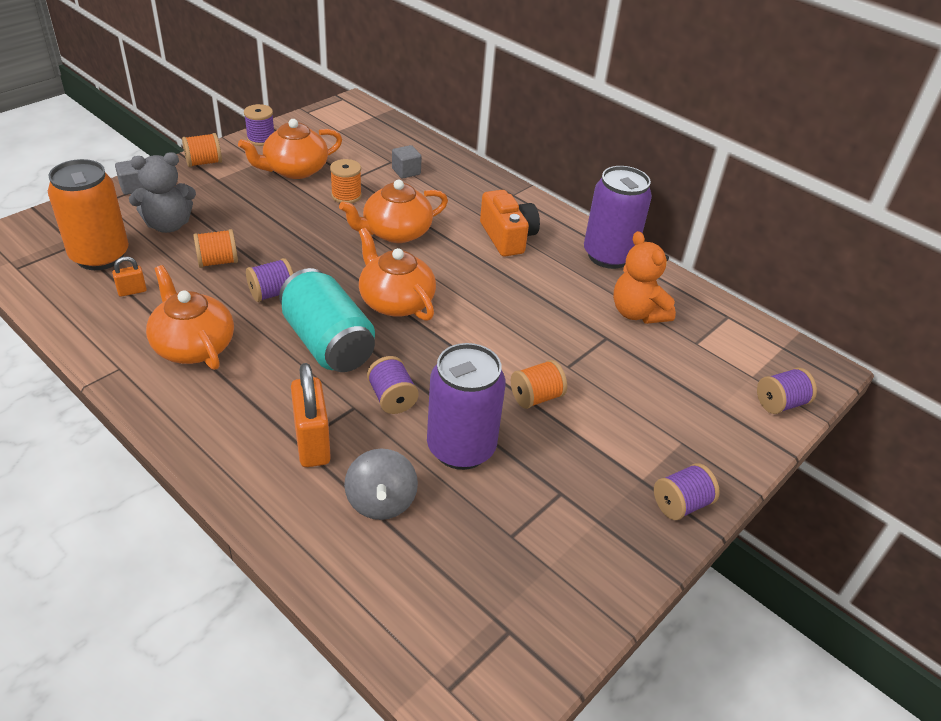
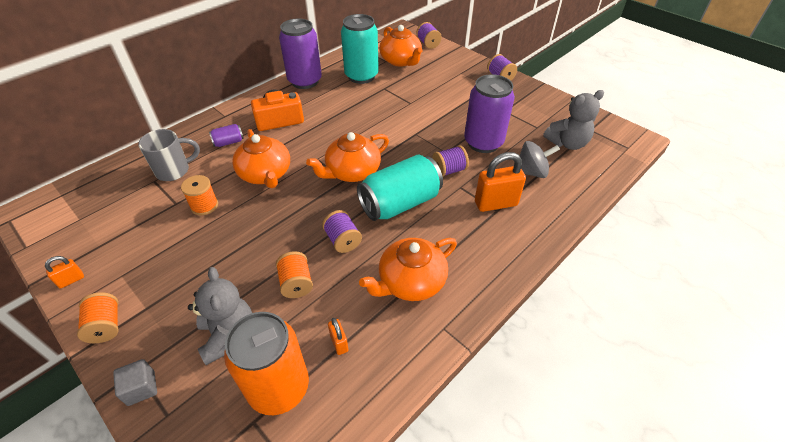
camera: 85 degrees left, 5 degrees up
(261, 139) = (71, 280): purple spool -> orange padlock
(294, 170) = (147, 245): orange teapot -> orange teapot (401, 61)
(406, 171) = (174, 171): grey cube -> grey mug
(458, 202) = (228, 142): none -> purple can
(461, 576) = (567, 143): none -> grey teddy bear
(536, 397) = (437, 115): orange spool -> none
(637, 313) = (361, 76): orange teddy bear -> turquoise can

